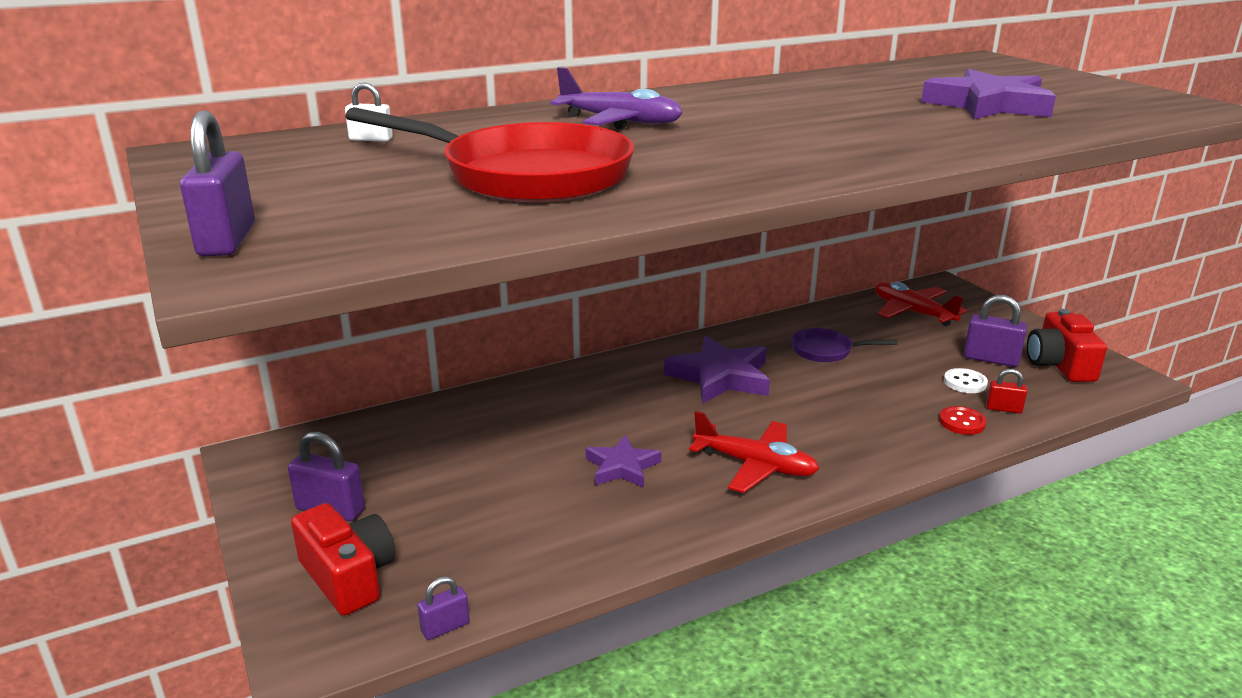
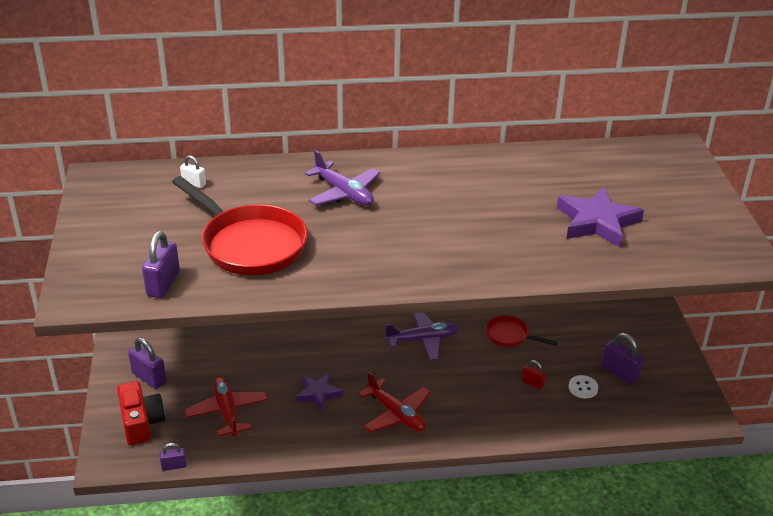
camera: 20 degrees right, 10 degrees up
(227, 240) = (81, 272): purple padlock -> purple padlock (163, 284)
(720, 377) = (423, 340): purple star -> purple plane
(826, 351) = (509, 336): purple pan -> red pan
(912, 312) = (601, 316): red plane -> red plane (227, 411)
(962, 422) = (551, 418): red button -> none
(1003, 409) = (590, 416): red padlock -> red padlock (532, 383)
(1059, 365) = (665, 390): red camera -> none

